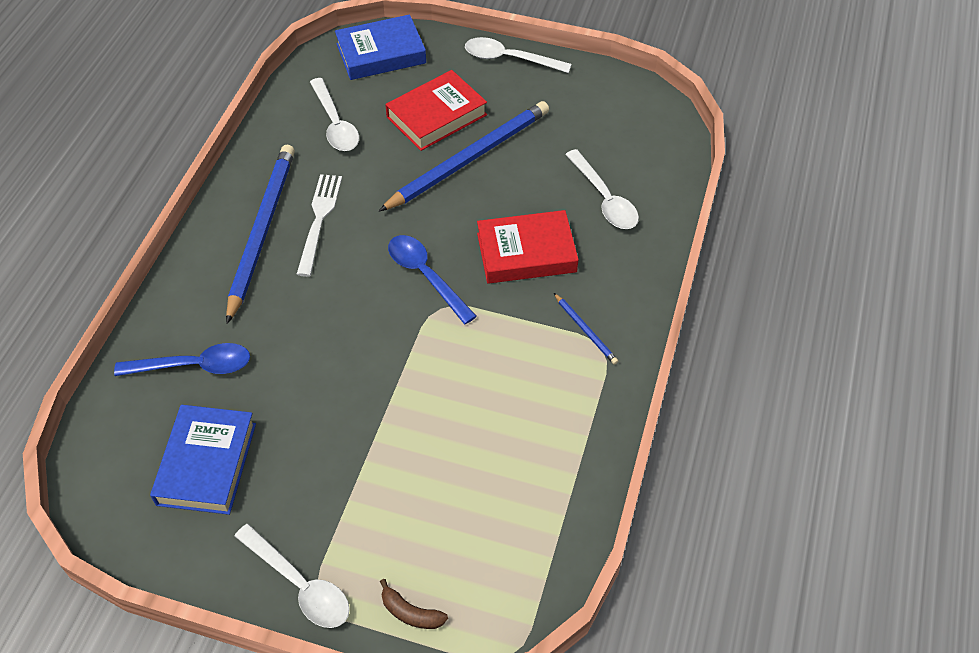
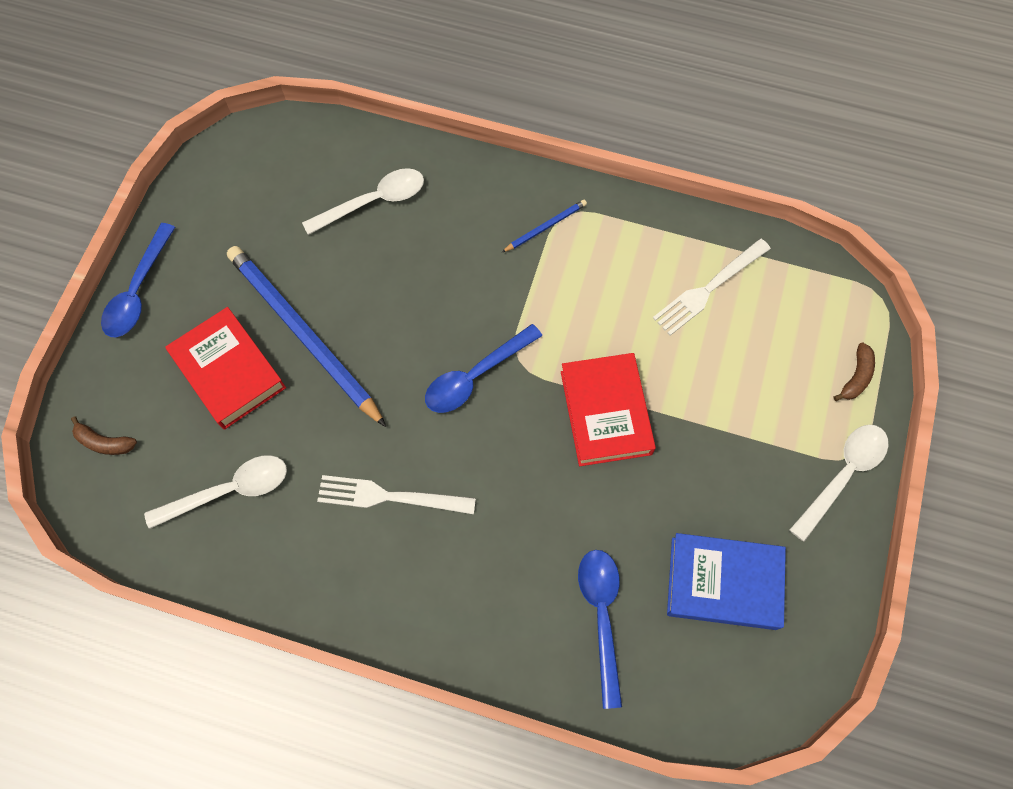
camera: 90 degrees left, 15 degrees up
(262, 231) = (404, 563): blue pencil -> none
(381, 53) = (104, 442): blue book -> brown banana
(509, 59) = (138, 291): white spoon -> blue spoon
(517, 472) = (708, 289): none -> white fork
(526, 253) = (445, 277): red book -> red book (605, 412)

